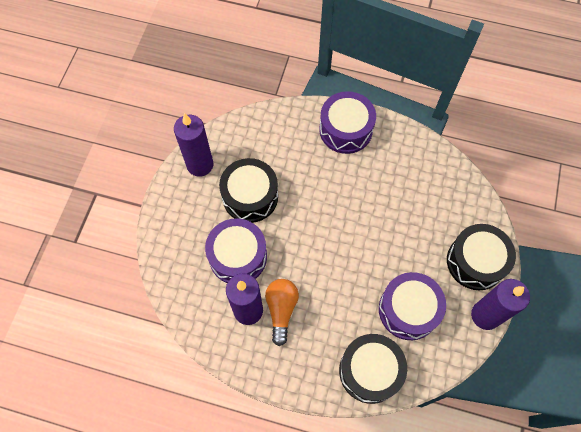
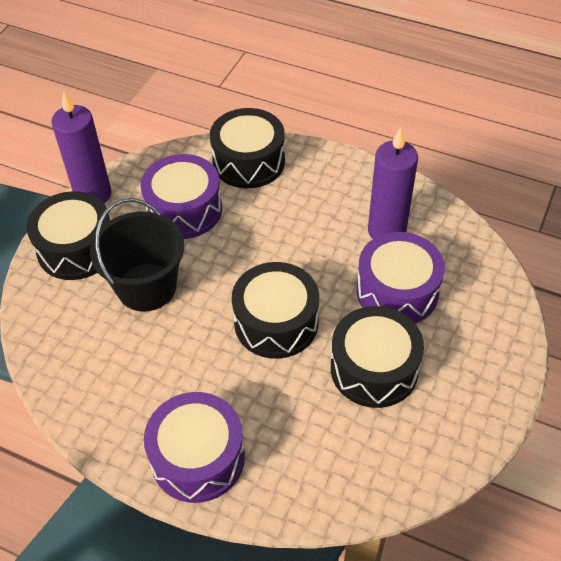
camera: 170 degrees left, 15 degrees down
(200, 165) = (455, 429): purple candle -> none
(281, 310) = (344, 227): orange light bulb -> none
(318, 221) = (276, 322): none -> black drum
(413, 236) = (146, 287): none -> black bucket

